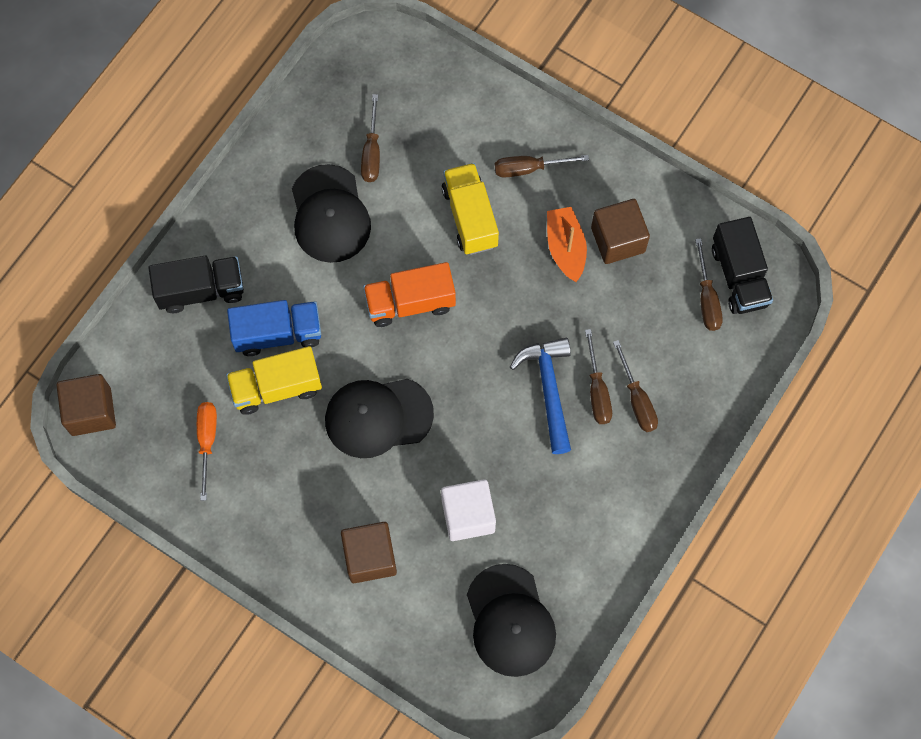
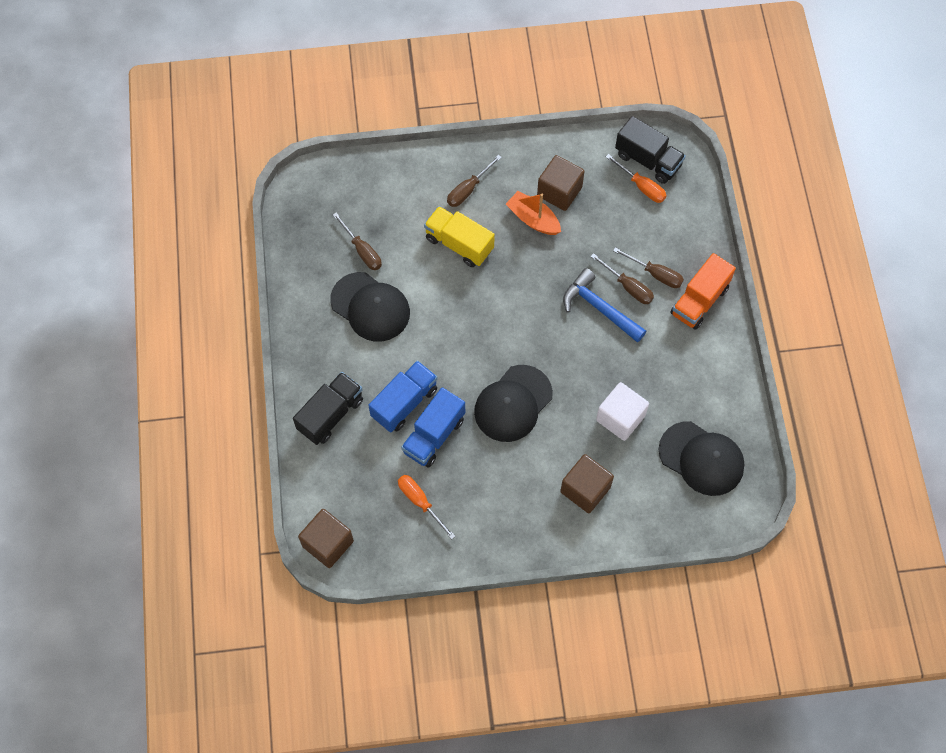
camera: 40 degrees left, 5 degrees down
(276, 387) = (434, 435): yellow truck -> blue truck
(410, 302) = (469, 321): orange truck -> orange truck (699, 301)
(707, 298) = (641, 186): brown screwdriver -> orange screwdriver

